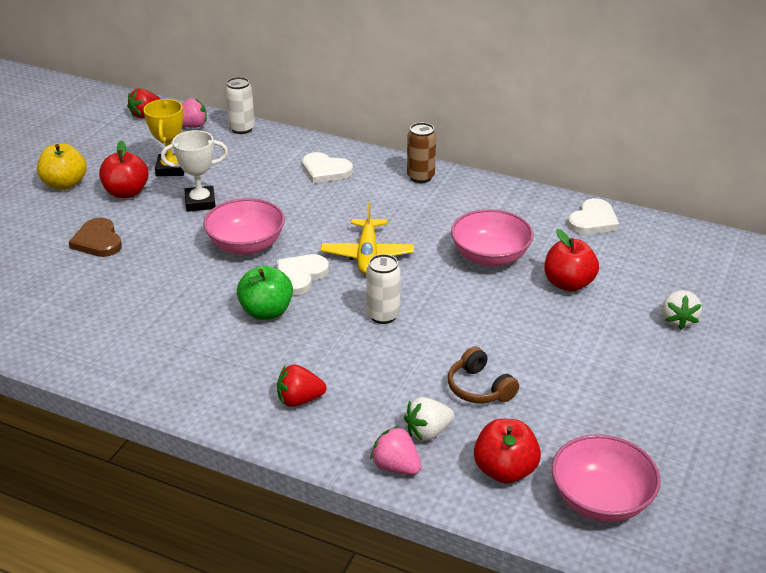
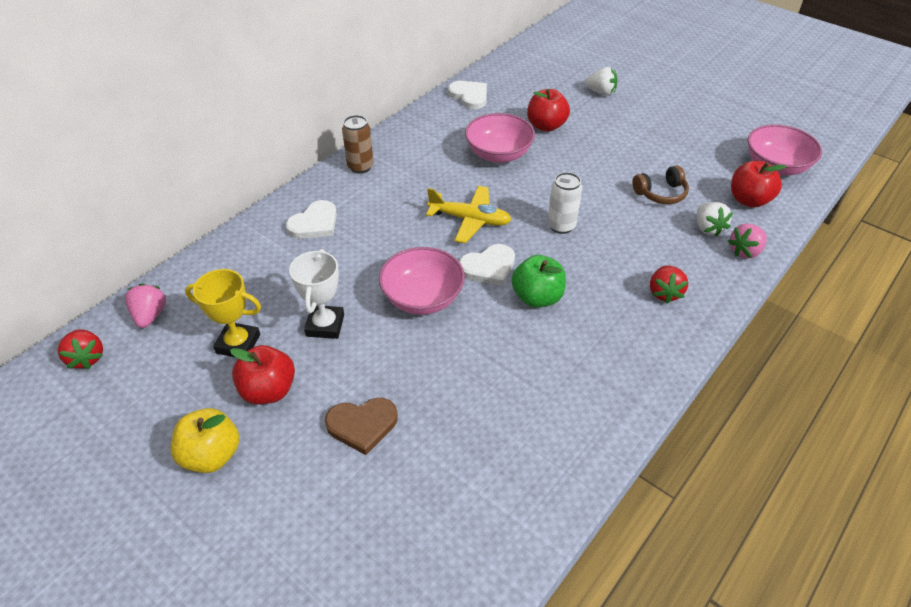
camera: 75 degrees left, 10 degrees up
(242, 129) = (187, 273): white can -> none
(300, 276) = (488, 267): white heart -> white heart turned 75 degrees counterclockwise

